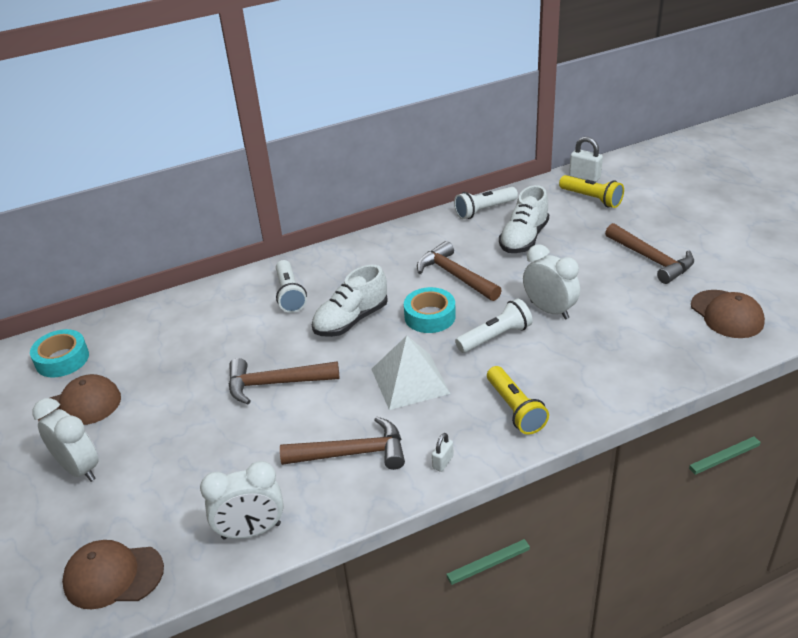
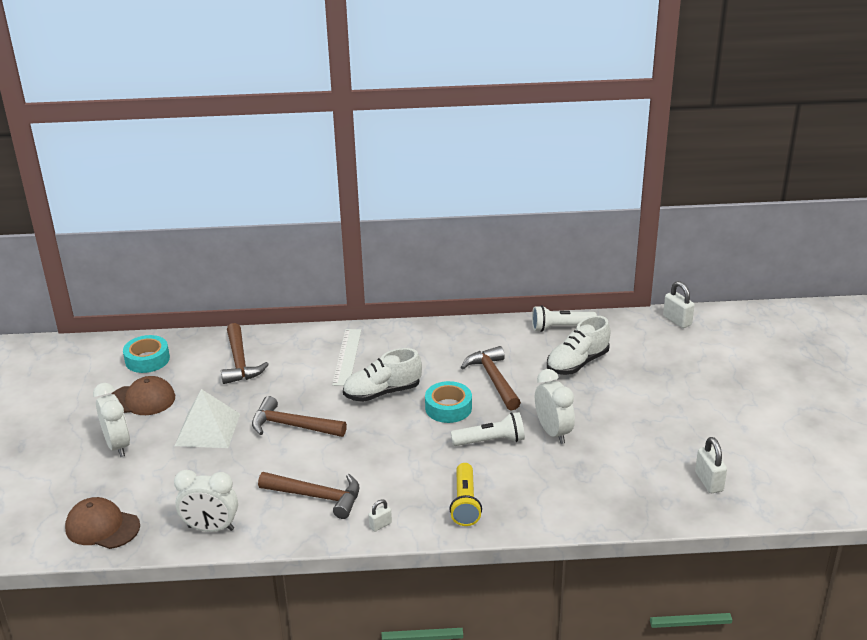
camera: 20 degrees right, 5 degrees down
(290, 295) = (347, 357): white flashlight -> white ruler
(409, 381) = (397, 455): white pyramid -> white pyramid (207, 429)
(591, 199) = (667, 343): yellow flashlight -> none
(651, 260) = (679, 414): brown hammer -> brown hammer (239, 362)
(727, 314) = (709, 482): brown cap -> white padlock

